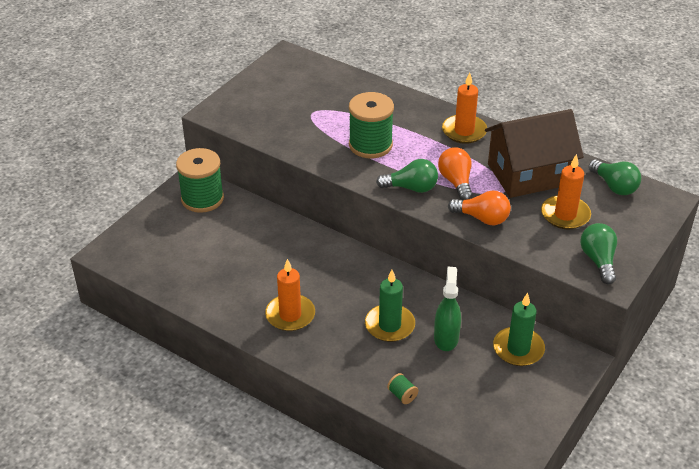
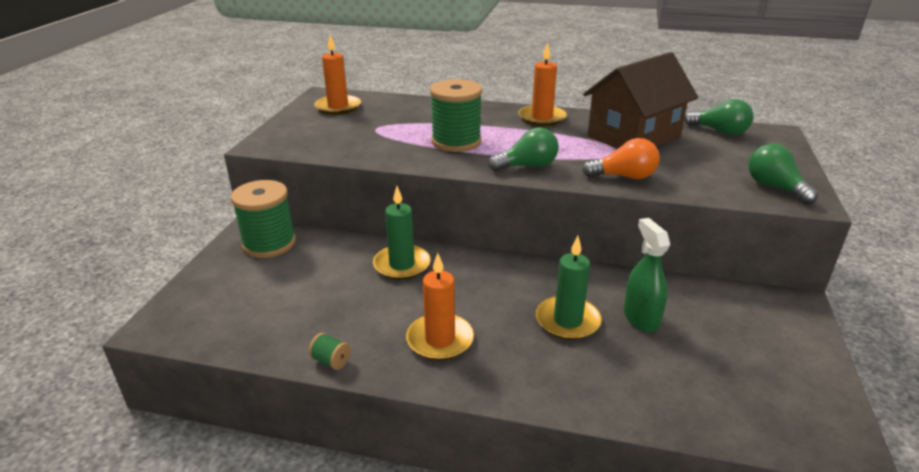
camera: 20 degrees left, 10 degrees down
(402, 395) = (643, 399): green spool -> green spool (331, 361)
(456, 182) = (569, 154): orange light bulb -> none
(518, 349) = (726, 309): green candle -> green candle (402, 265)
(565, 215) = (701, 159): orange candle -> orange candle (338, 107)

